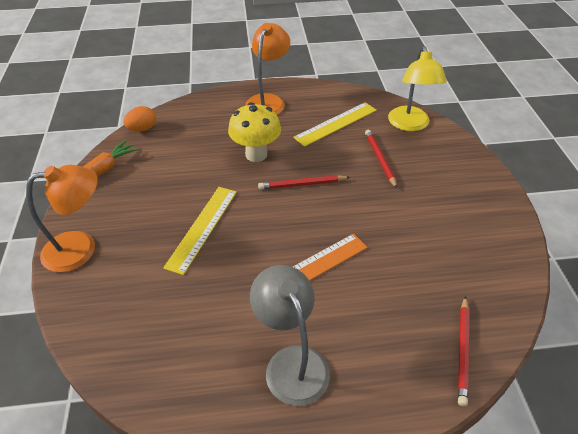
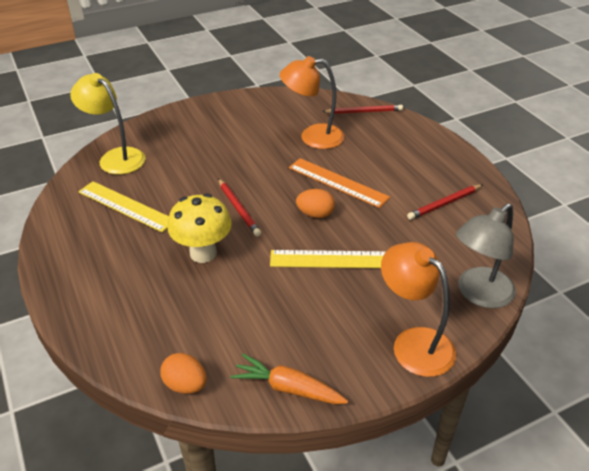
camera: 110 degrees left, 5 degrees down
(268, 101) = (87, 273): orange lamp -> orange lamp (312, 137)
(268, 234) = (315, 214): none -> orange egg
(291, 362) = (425, 174): grey lamp -> grey lamp (478, 294)
(380, 159) = (180, 168): red pencil -> red pencil (444, 204)
(410, 125) = (116, 157): yellow lamp -> yellow lamp turned 120 degrees counterclockwise

